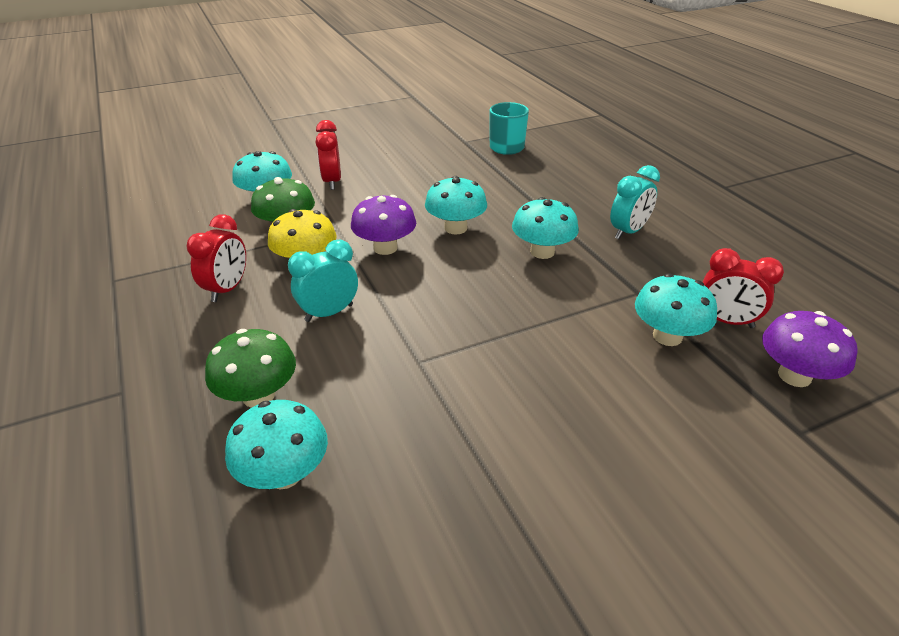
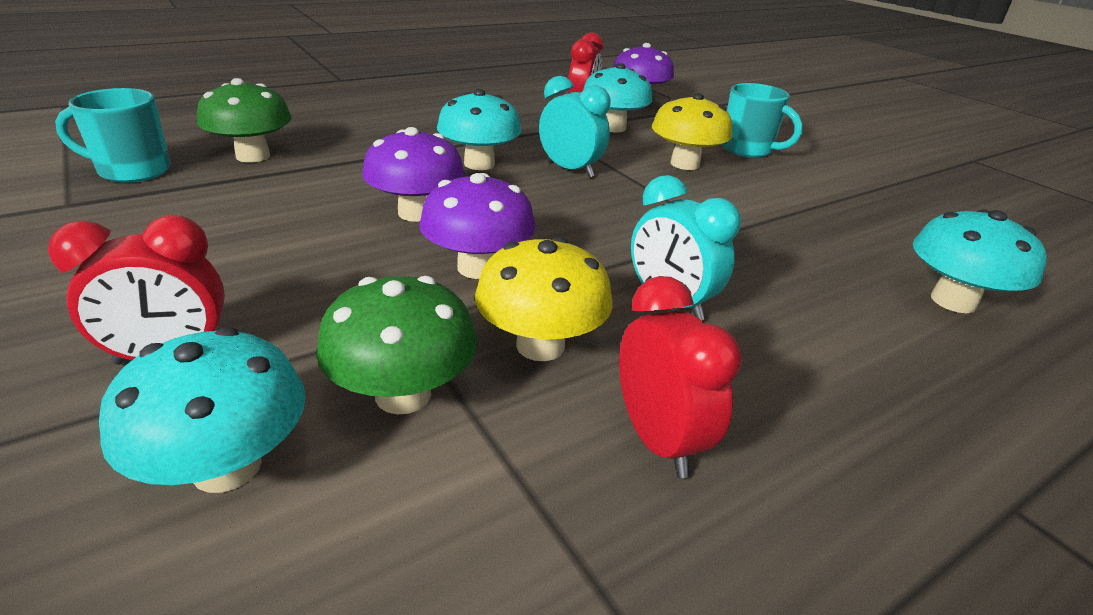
camera: 100 degrees left, 5 degrees down
(227, 289) = (658, 440): red clock -> red clock turned 60 degrees clockwise
(258, 396) = (873, 341): green mushroom -> green mushroom (253, 156)
(455, 228) = (416, 213): turquoise mushroom -> purple mushroom
(571, 371) = (685, 164): none -> yellow mushroom
(628, 232) = (433, 123): turquoise clock -> turquoise clock (570, 170)
(635, 441) = (748, 150): none -> turquoise mug

